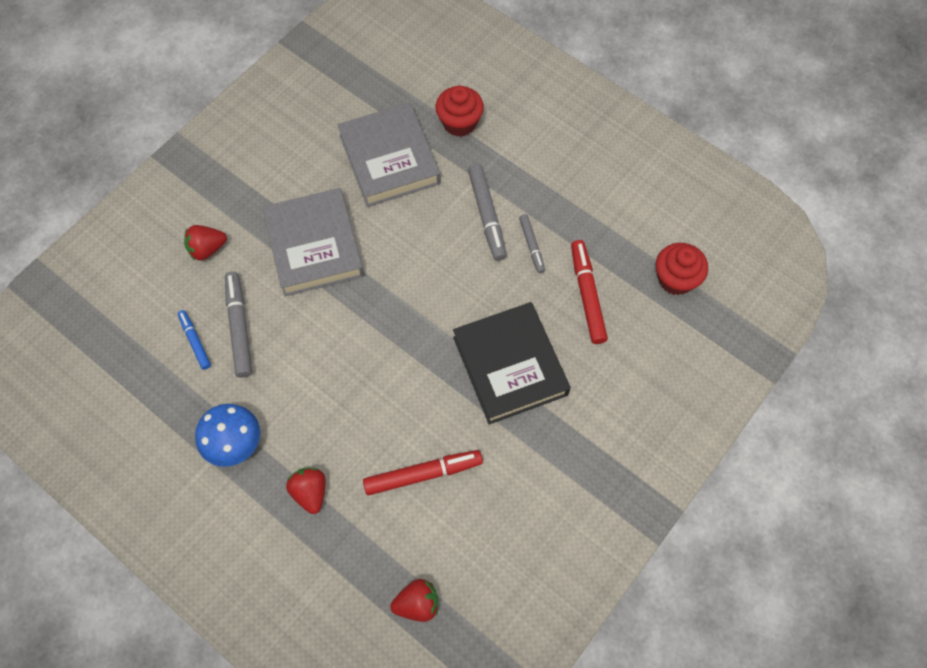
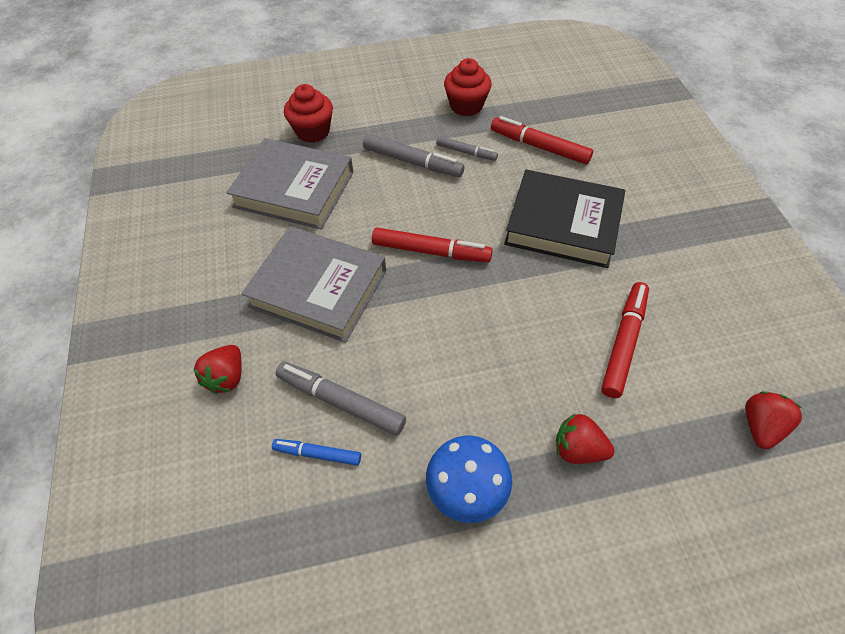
camera: 50 degrees left, 10 degrees down
(405, 293) = (431, 251): none -> red marker
(675, 279) = (569, 97): red cupcake -> red cupcake (466, 106)

